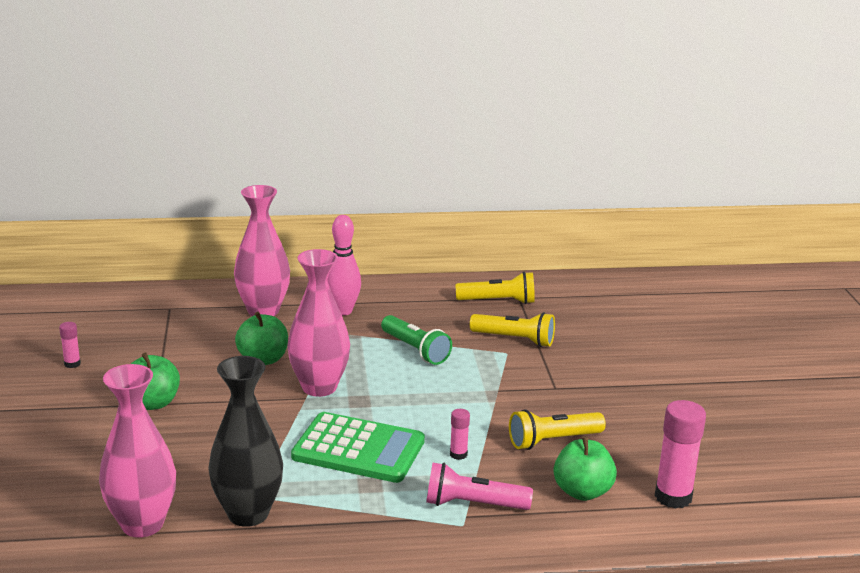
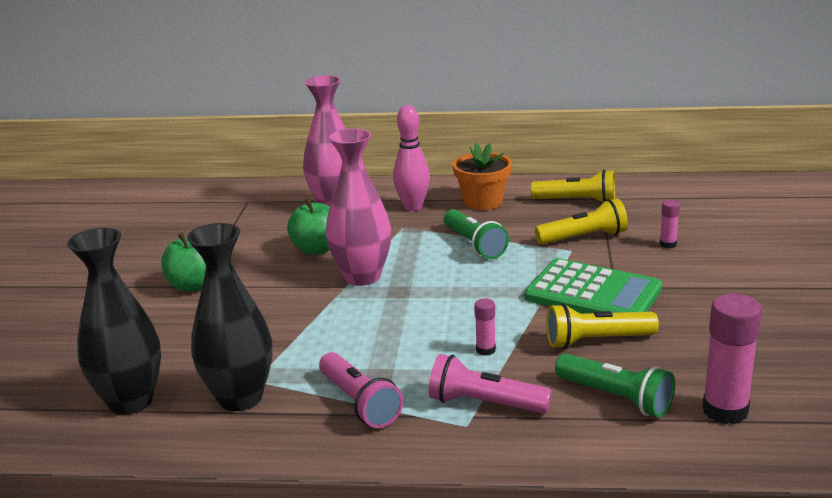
camera: 15 degrees right, 0 degrees up
(72, 364) = (136, 247): pink glue stick -> pink glue stick (668, 244)
(142, 524) = (131, 401): pink vase -> black vase
(358, 449) = (380, 339): green calculator -> green calculator (593, 293)
(361, 511) = (359, 403): none -> pink flashlight
(409, 304) = (483, 202): none -> orange flower pot
(515, 339) = (583, 238): yellow flashlight -> yellow flashlight turned 45 degrees counterclockwise
(582, 492) = (616, 398): green apple -> green flashlight

